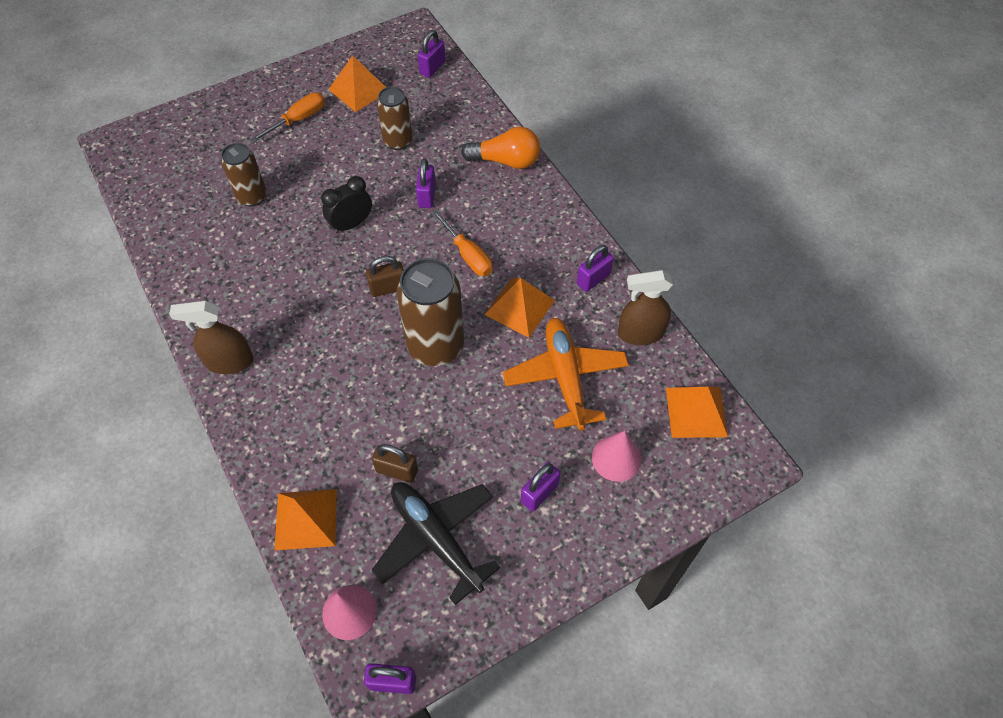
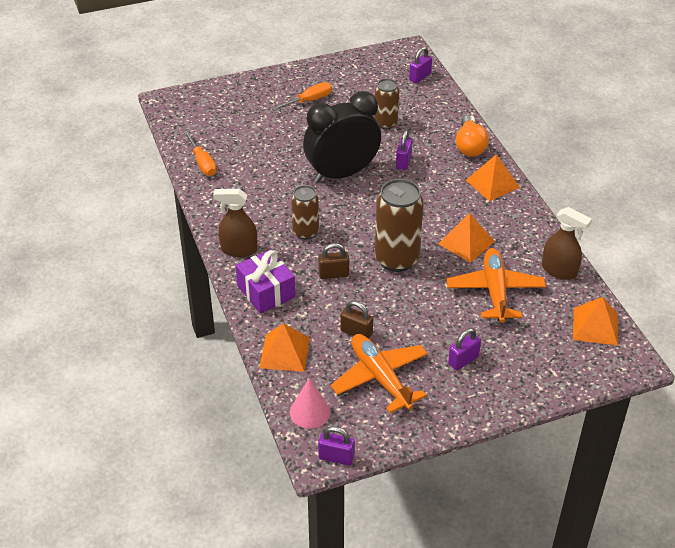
camera: 10 degrees right, 15 degrees down
(252, 197) = (267, 147): brown can -> brown can (305, 232)
(272, 424) = (266, 292): none -> purple gift
(351, 224) = (342, 173): black clock -> black clock, size x2.01
(359, 89) = (359, 86): orange pyramid -> orange pyramid (492, 183)
(388, 288) = (365, 218): brown padlock -> brown padlock (333, 274)
(436, 539) = (380, 378): black plane -> orange plane
(467, 255) = (430, 204): orange screwdriver -> orange screwdriver (202, 163)
(506, 161) = (470, 146): orange light bulb -> orange light bulb turned 75 degrees clockwise
(593, 279) = (527, 231): purple padlock -> none
(616, 458) = (526, 347): pink cone -> none
(640, 333) = (559, 270): brown spray bottle -> brown spray bottle turned 150 degrees counterclockwise

